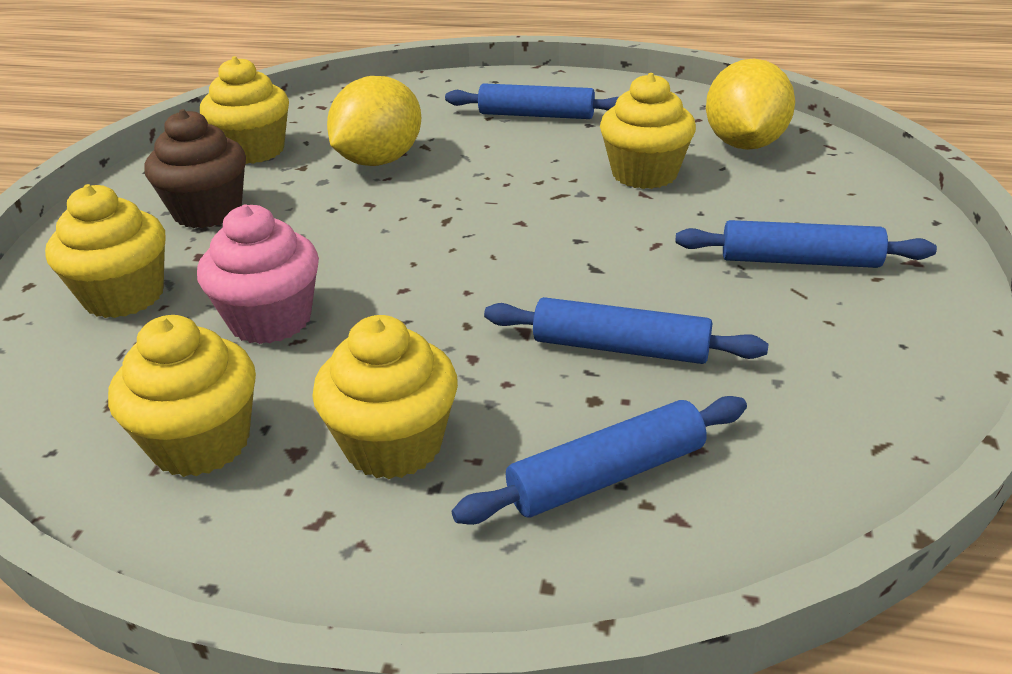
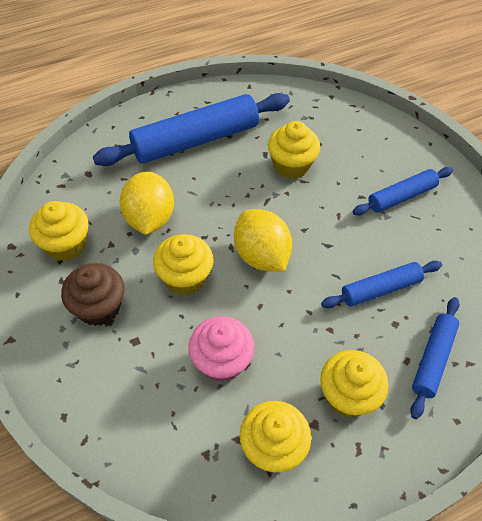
camera: 40 degrees left, 20 degrees up
(124, 296) = (129, 391): yellow cupcake -> yellow cupcake (185, 278)
(536, 115) = (195, 140): blue rolling pin -> blue rolling pin, size x1.82
(744, 144) = (316, 121): yellow lemon -> yellow lemon (261, 255)

